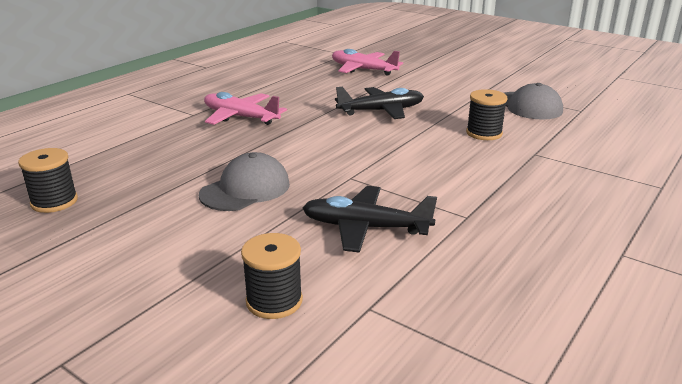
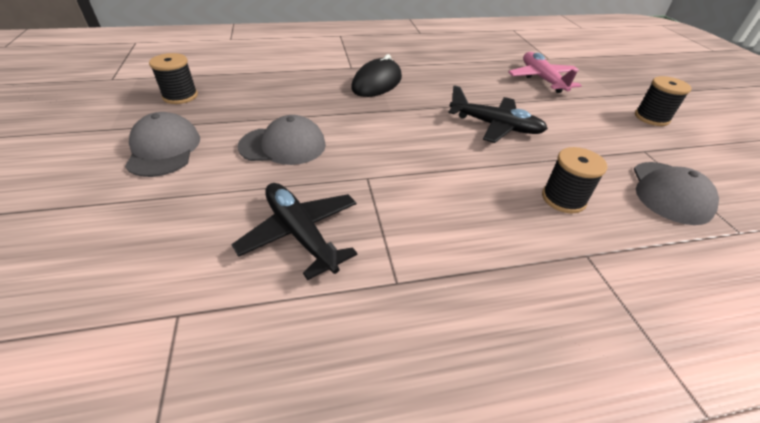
camera: 40 degrees right, 15 degrees up
(135, 242) = (164, 149): none -> grey cap
(240, 117) = (377, 83): pink plane -> black mouse
(274, 301) = (143, 255): black spool -> black spool (651, 118)

